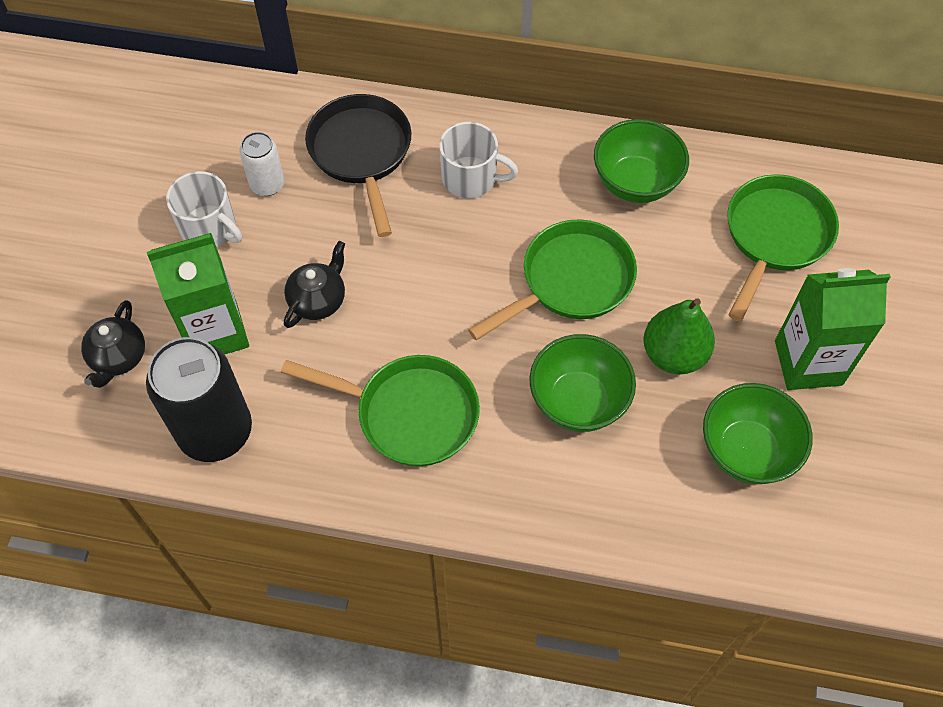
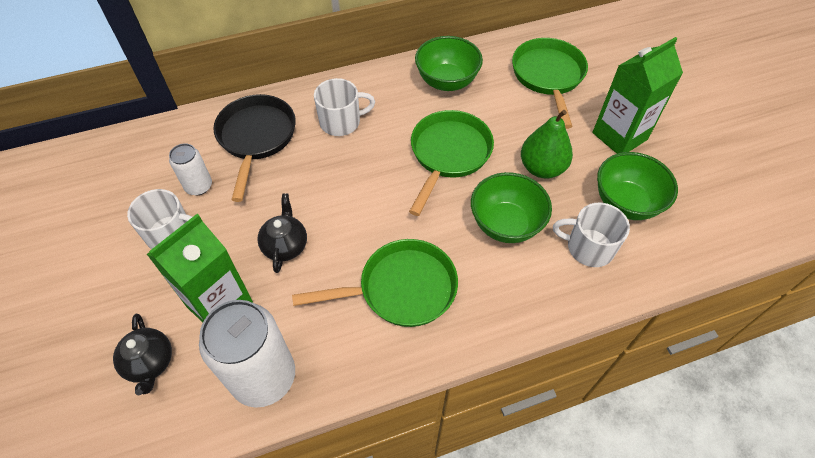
camera: 30 degrees left, 5 degrees down
(215, 431) = (263, 377): black can -> white can
(361, 153) = (256, 138): black pan -> black pan turned 45 degrees clockwise
(657, 479) = (588, 247): none -> white mug

